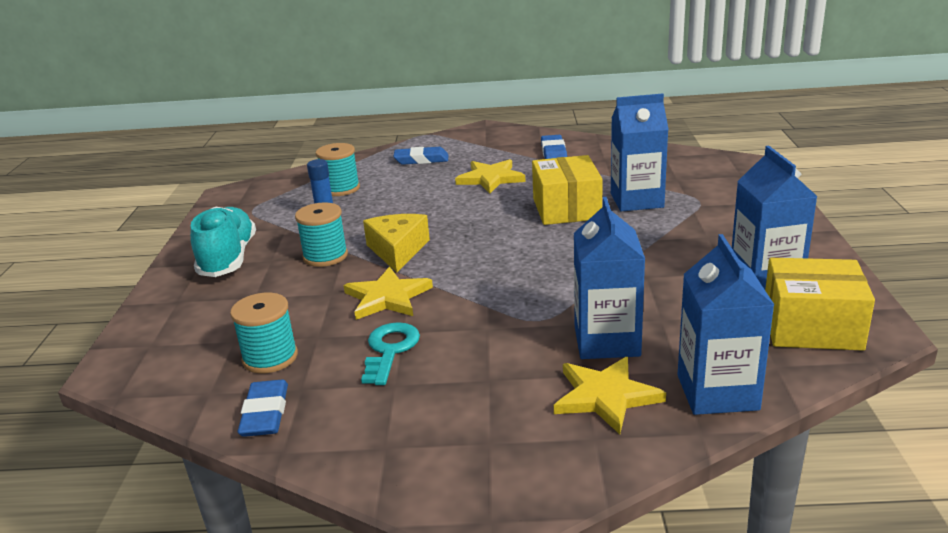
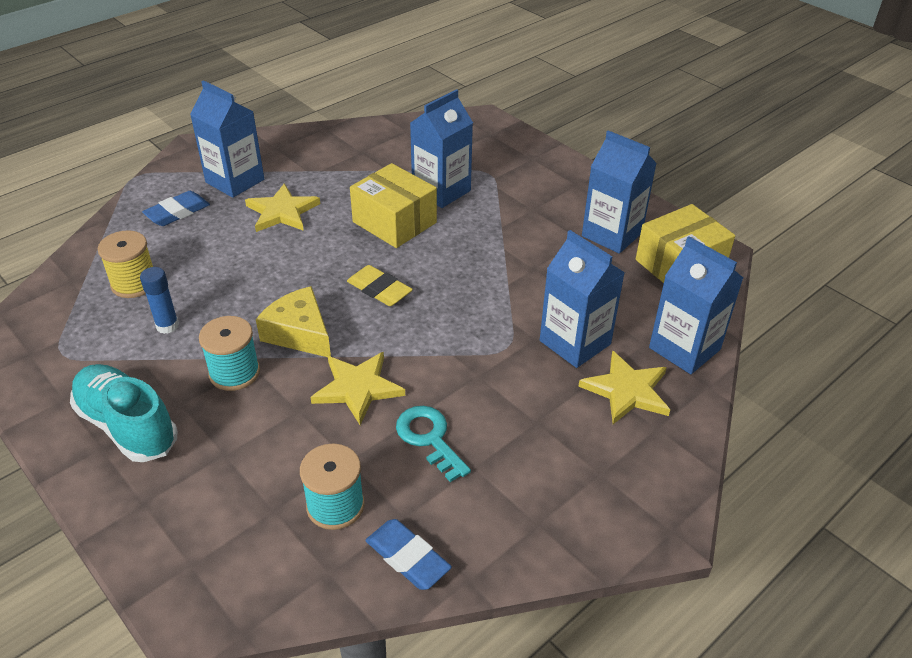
camera: 45 degrees left, 15 degrees up
(341, 189) = (134, 283): turquoise spool -> yellow spool
(484, 153) = (235, 181): none -> blue carton
(492, 245) = (379, 290): none -> yellow eraser
(554, 153) = (305, 159): blue eraser -> none

